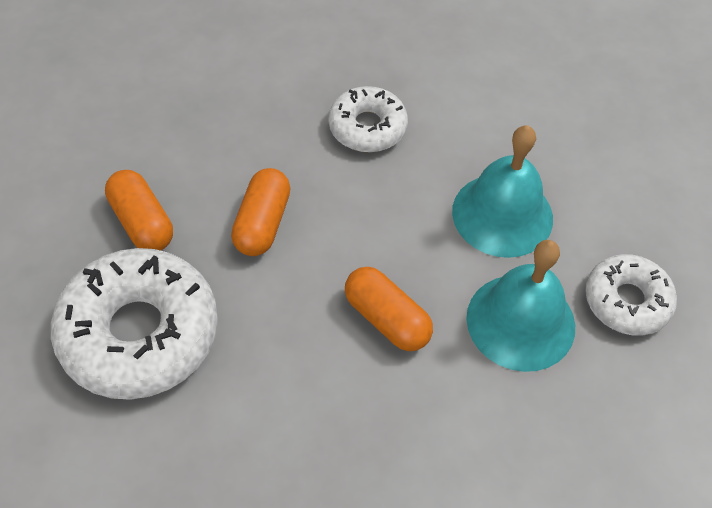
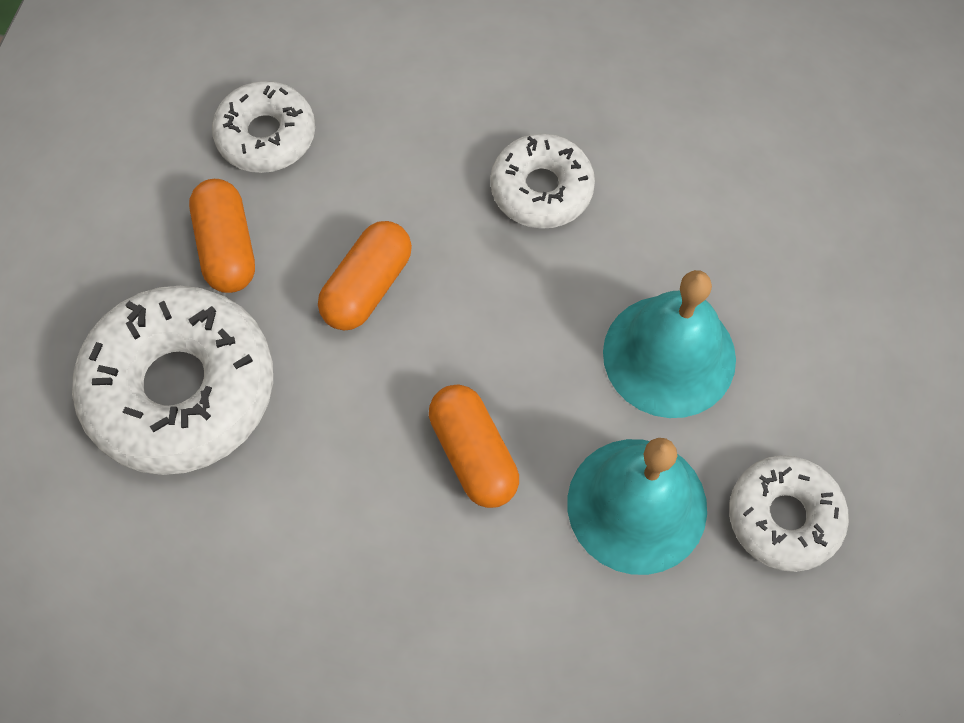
camera: 20 degrees right, 10 degrees up
(146, 138) = (266, 136): none -> white donut

